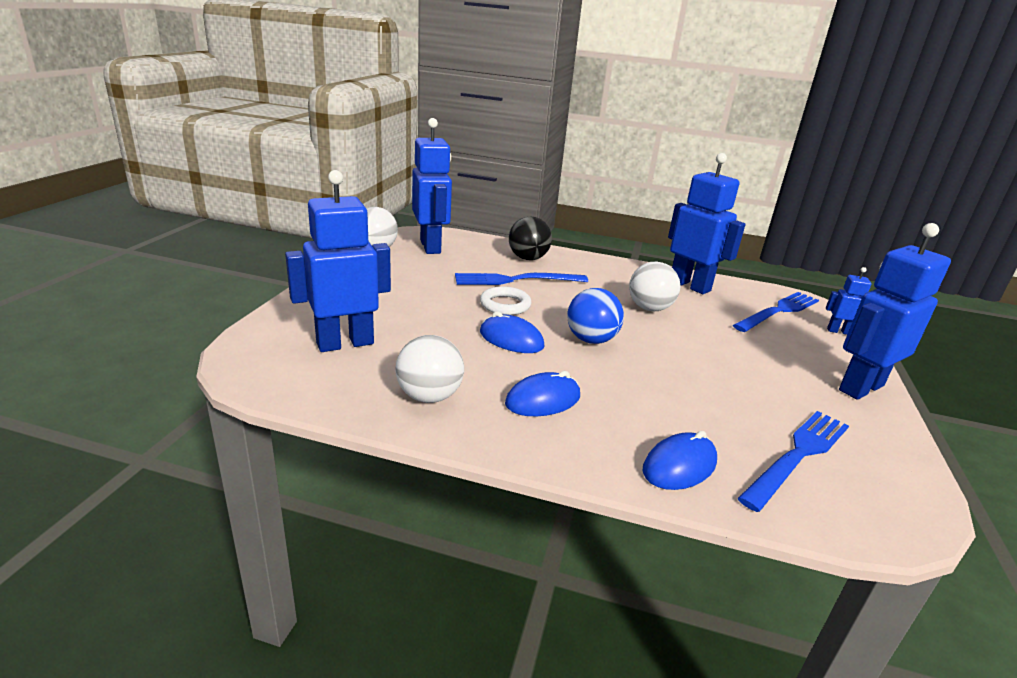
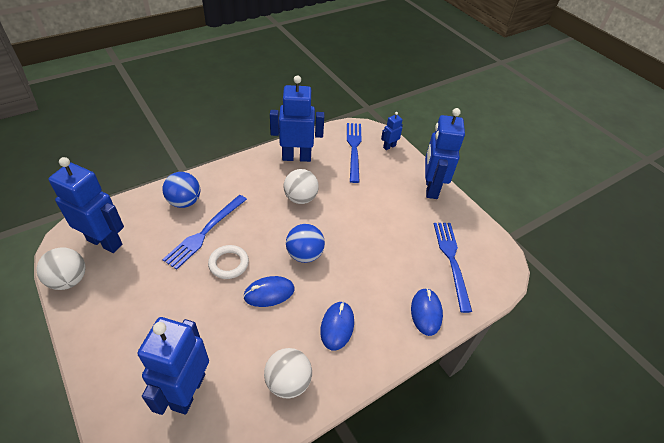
camera: 50 degrees left, 20 degrees up
(528, 258) = (184, 202): black ball -> blue ball

